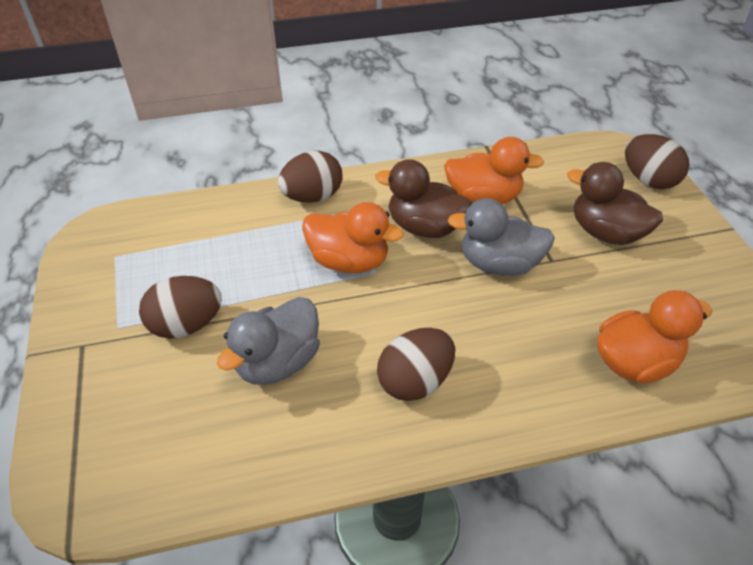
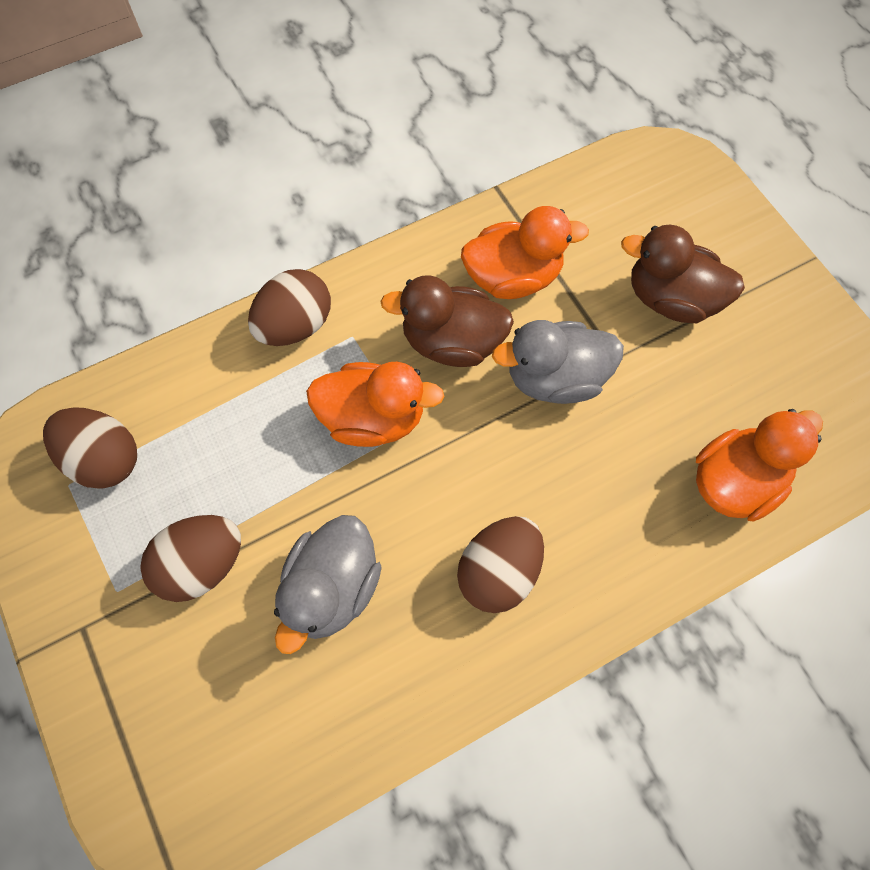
camera: 15 degrees left, 20 degrees up
(648, 180) = (707, 202): brown egg -> brown egg (104, 459)

